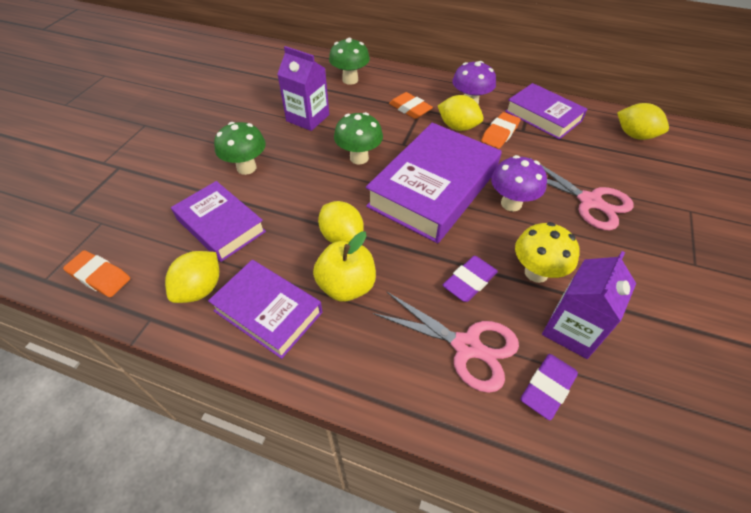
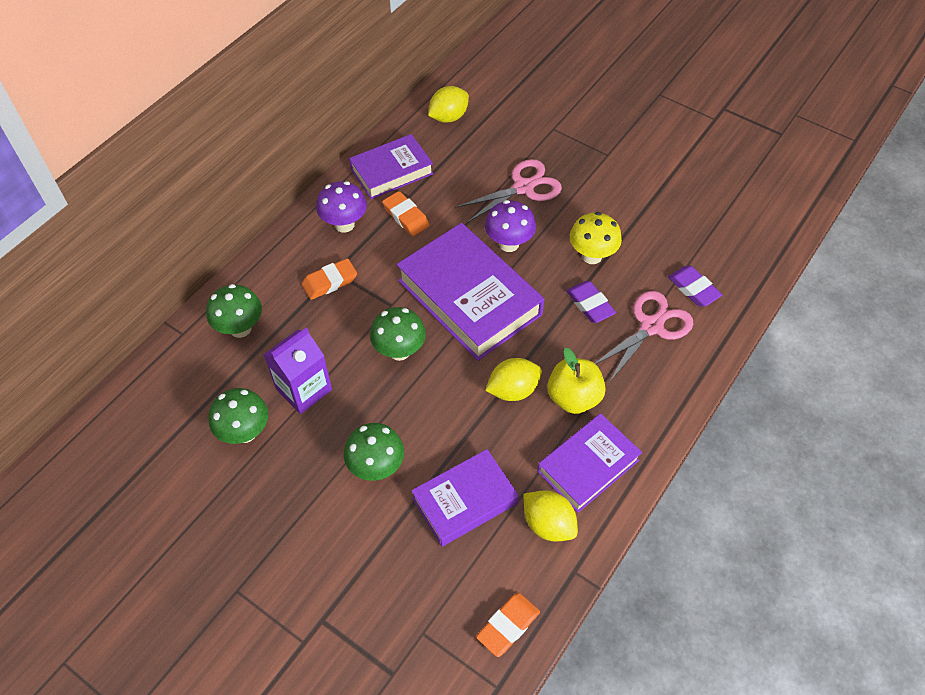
camera: 75 degrees left, 5 degrees up
(266, 101) = (245, 432): none -> green mushroom
(458, 127) = (381, 248): yellow lemon -> none
(572, 329) = (649, 255): purple carton -> none

